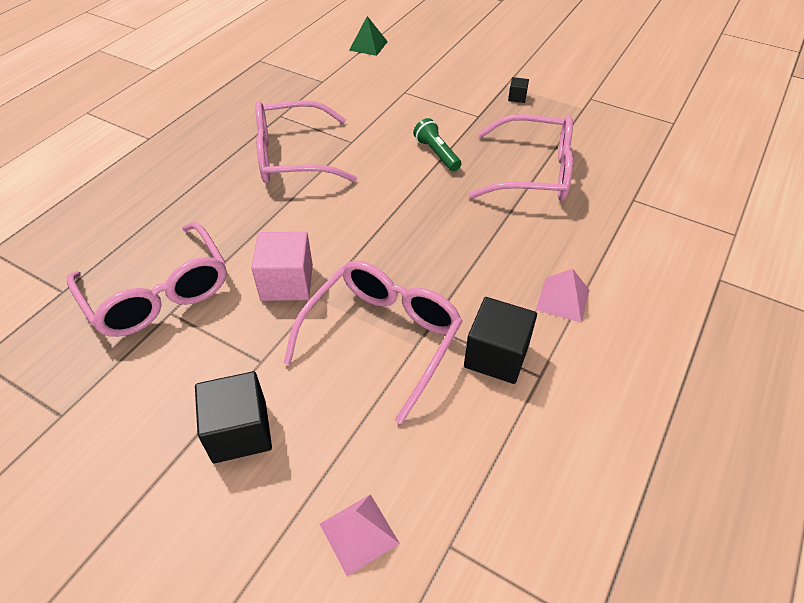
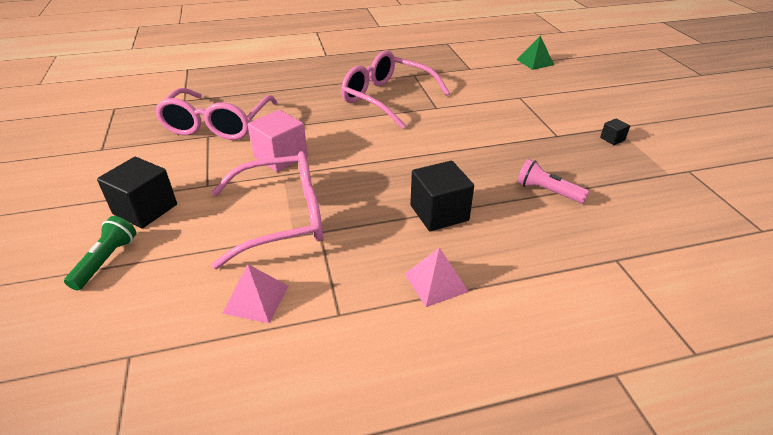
camera: 45 degrees right, 10 degrees down
(359, 533) = (106, 304): pink pyramid -> pink pyramid (256, 299)
(437, 153) = (486, 142): green flashlight -> green flashlight (106, 260)
(496, 355) = (331, 279): black cube -> black cube (439, 213)
(534, 172) = (547, 191): pink glasses -> pink flashlight

